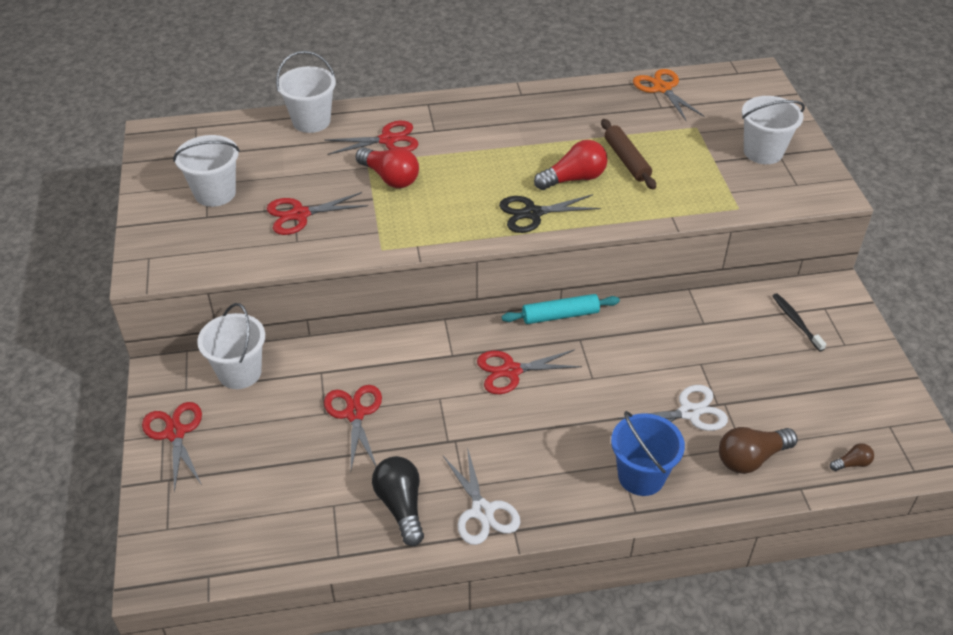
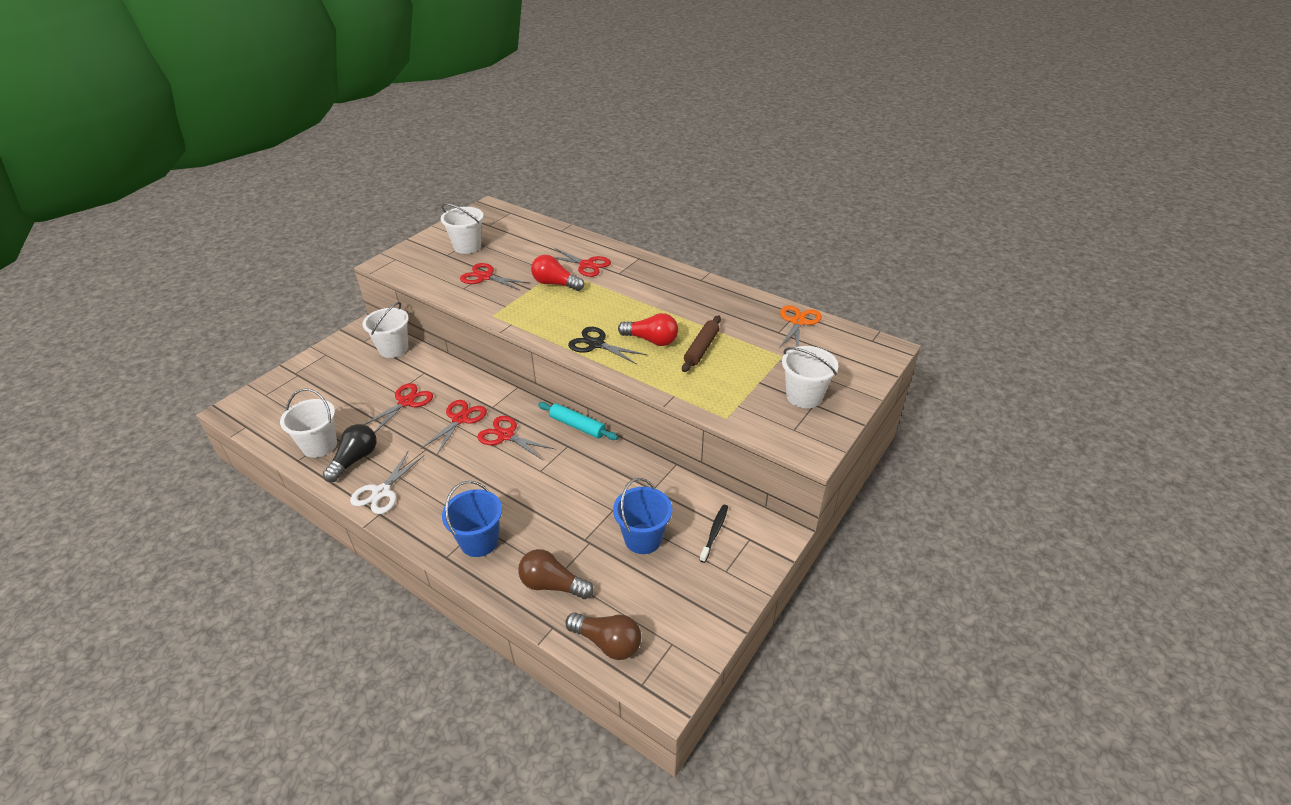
camera: 45 degrees right, 5 degrees down
(175, 433) = (330, 357): red scissors -> red scissors (460, 419)
(311, 121) = (565, 236): white bucket -> white bucket (319, 445)
(390, 178) = (555, 284): red light bulb -> red light bulb turned 120 degrees clockwise
(689, 412) = (560, 530): white scissors -> none
(757, 367) = (643, 538): none -> blue bucket
(852, 463) = (607, 642): brown light bulb -> brown light bulb, size x1.98

